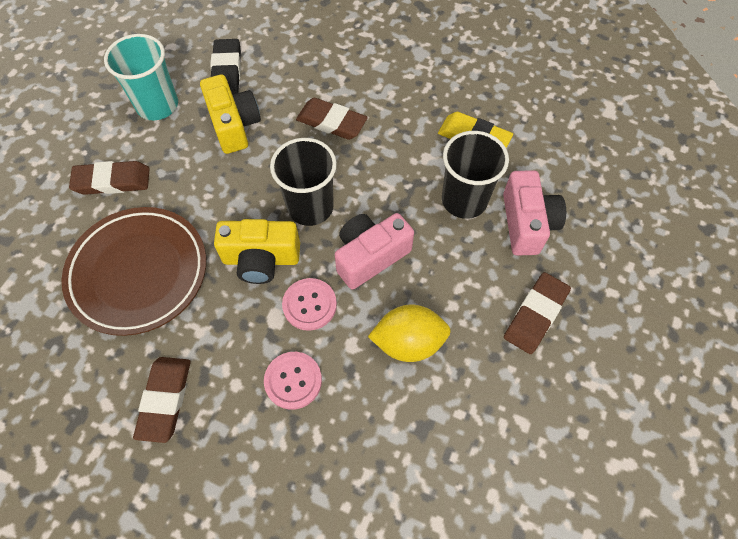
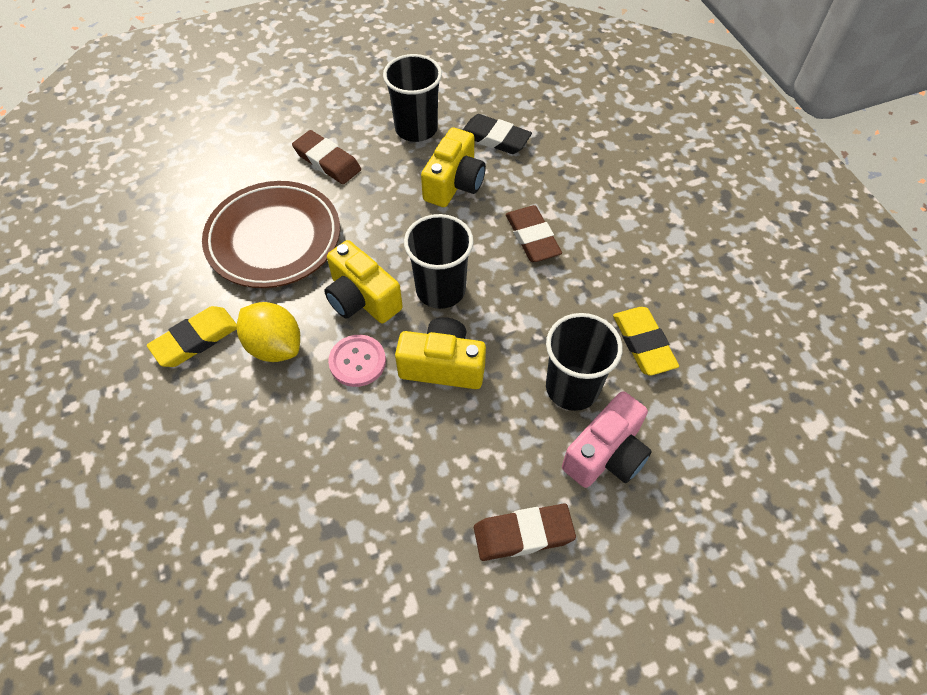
camera: 45 degrees right, 5 degrees down
(157, 105) = (416, 128): turquoise cup -> black cup
(165, 400) = (195, 339): brown eraser -> yellow eraser
(227, 71) = (495, 138): black eraser -> black eraser turned 75 degrees clockwise
(293, 381) = (285, 405): pink button -> none
(370, 256) = (442, 366): pink camera -> yellow camera
(408, 342) = (396, 456): yellow lemon -> yellow lemon (274, 346)

